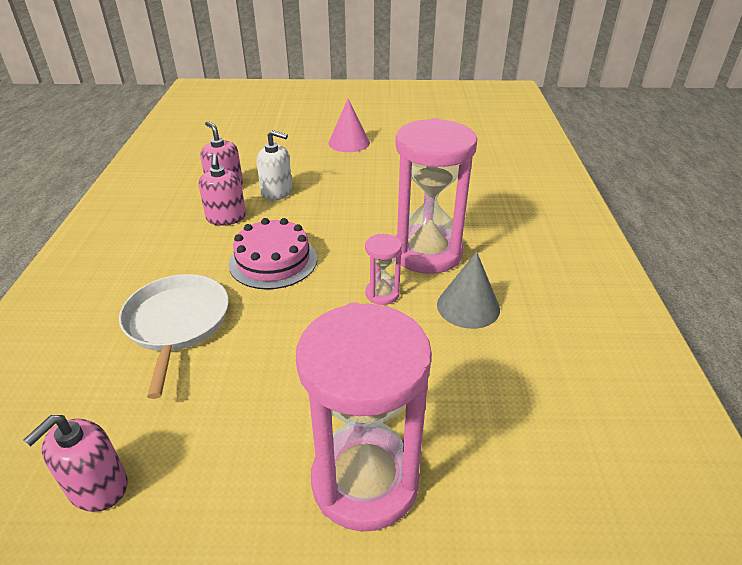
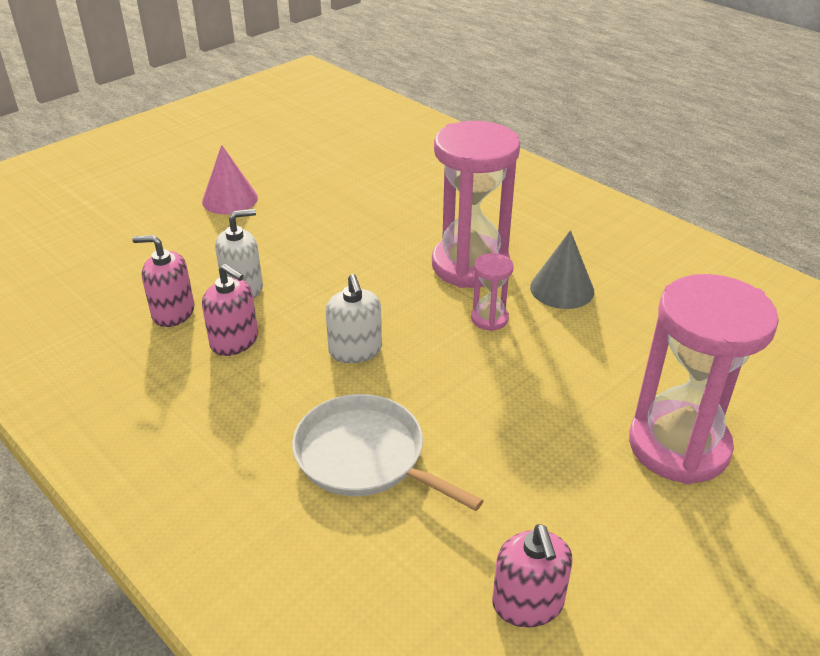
camera: 45 degrees left, 0 degrees up
(273, 261) = (355, 350): pink cake -> white soap dispenser

